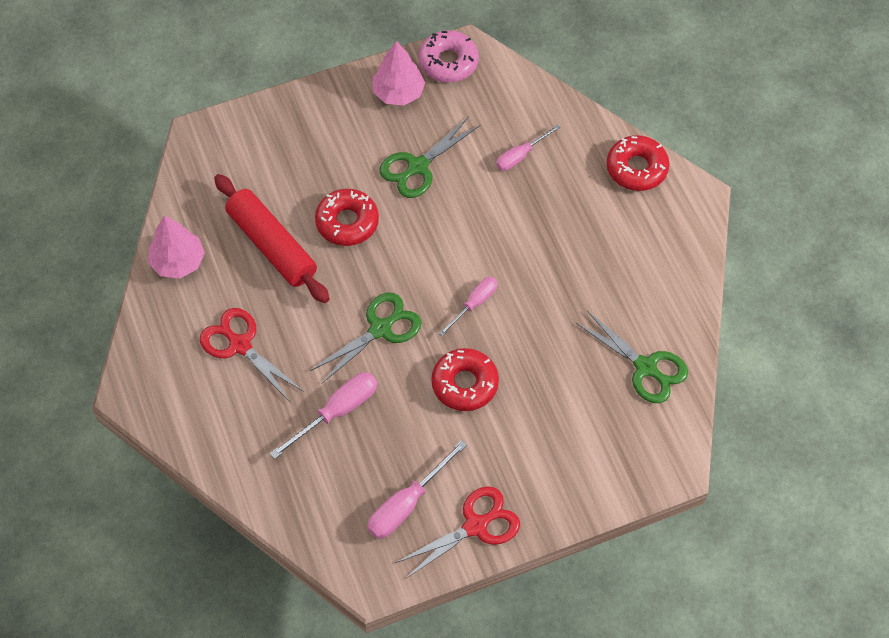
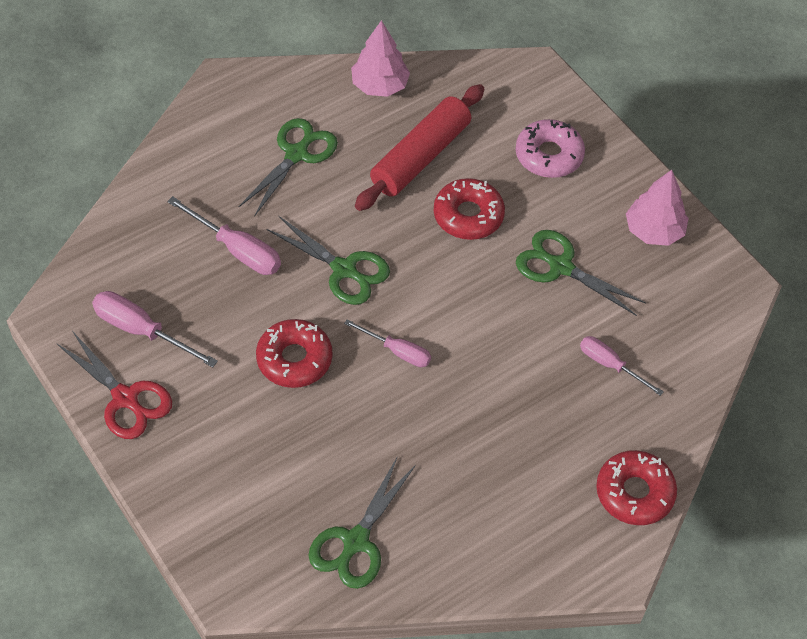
camera: 75 degrees right, 5 degrees down
(239, 345) = (297, 154): red scissors -> green scissors
(448, 62) = (715, 271): pink donut -> pink donut (549, 155)

